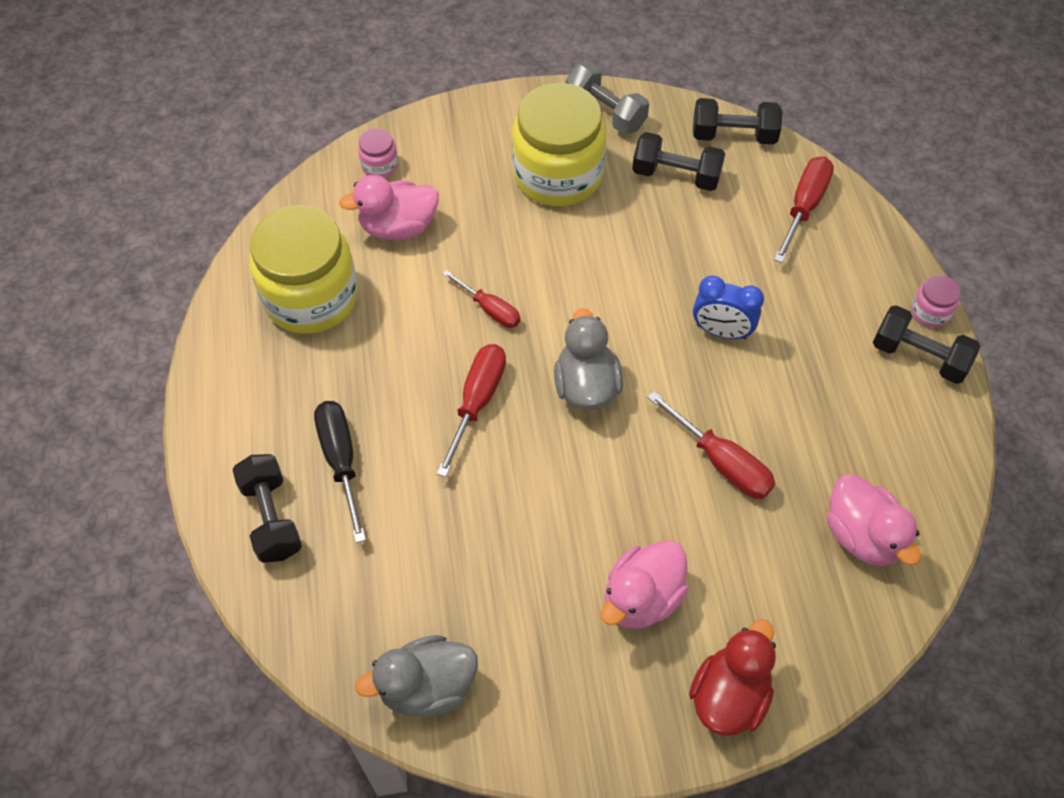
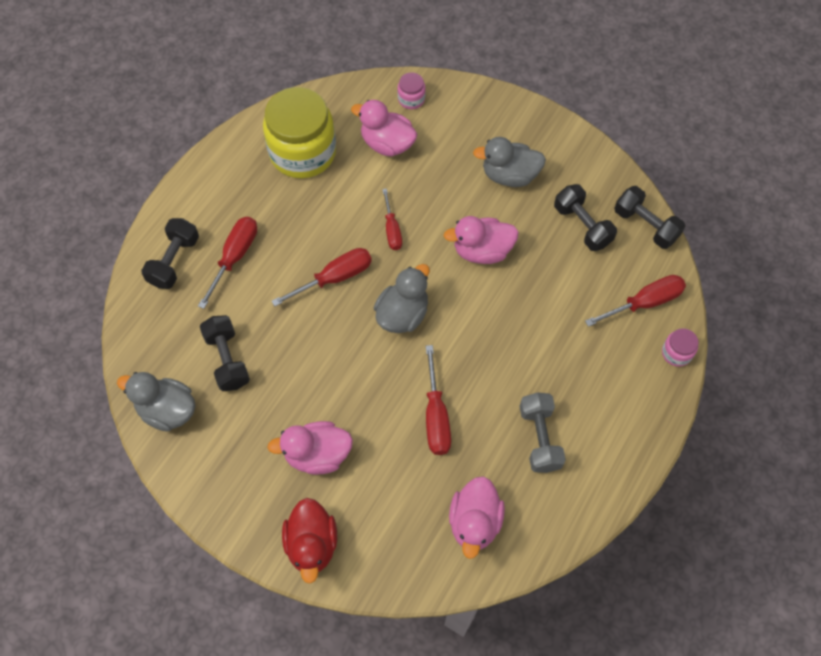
camera: 40 degrees right, 5 degrees up
(341, 461) = (234, 257): black screwdriver -> red screwdriver
(558, 174) = (509, 175): yellow jar -> grey duck
(603, 266) = (482, 251): none -> pink duck
(605, 112) = (577, 155): grey dumbbell -> grey dumbbell (539, 438)
(721, 331) = (513, 341): blue clock -> none
(729, 696) = (312, 544): red duck -> red duck turned 105 degrees clockwise
(919, 356) = (621, 448): black dumbbell -> black dumbbell (227, 359)
(930, 312) = (658, 427): pink jar -> pink jar (676, 353)

